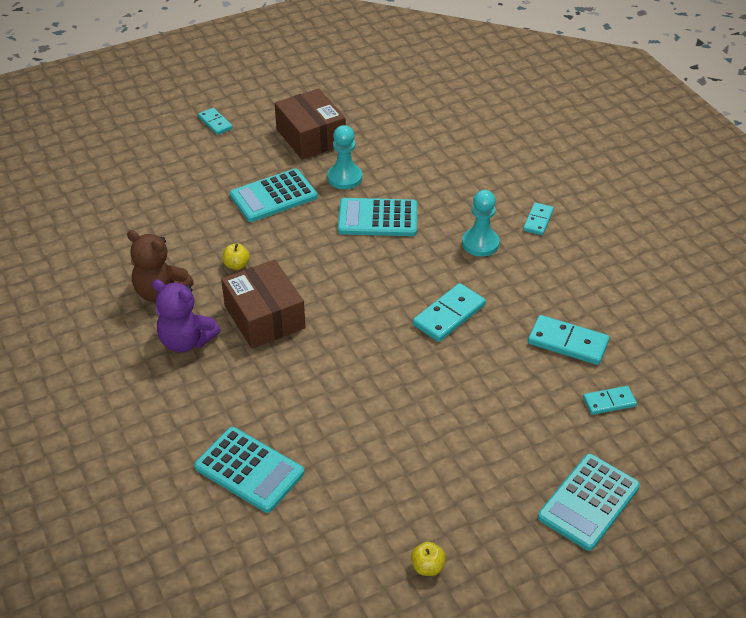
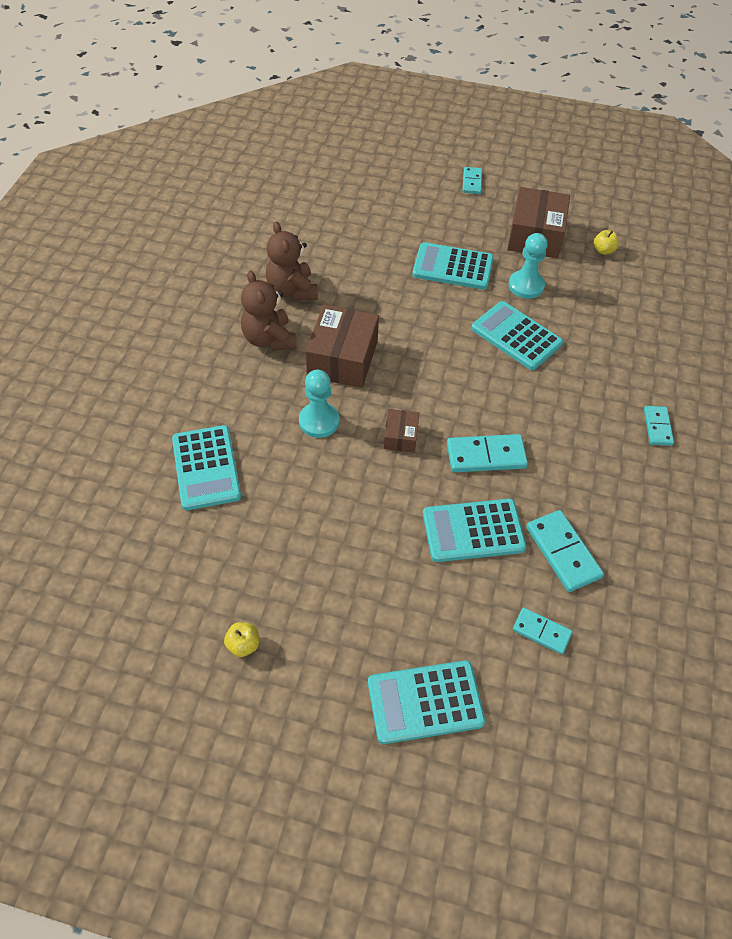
camera: 40 degrees right, 10 degrees up
(186, 341) = (269, 339): purple teddy bear -> brown teddy bear
(236, 265) = (366, 304): yellow apple -> yellow apple (603, 250)
(374, 343) = (400, 437): none -> brown box
(480, 243) = (581, 413): turquoise pawn -> turquoise pawn (319, 421)
(496, 371) = (473, 531): none -> turquoise calculator
(538, 220) = (657, 427): turquoise domino -> turquoise domino turned 60 degrees counterclockwise

